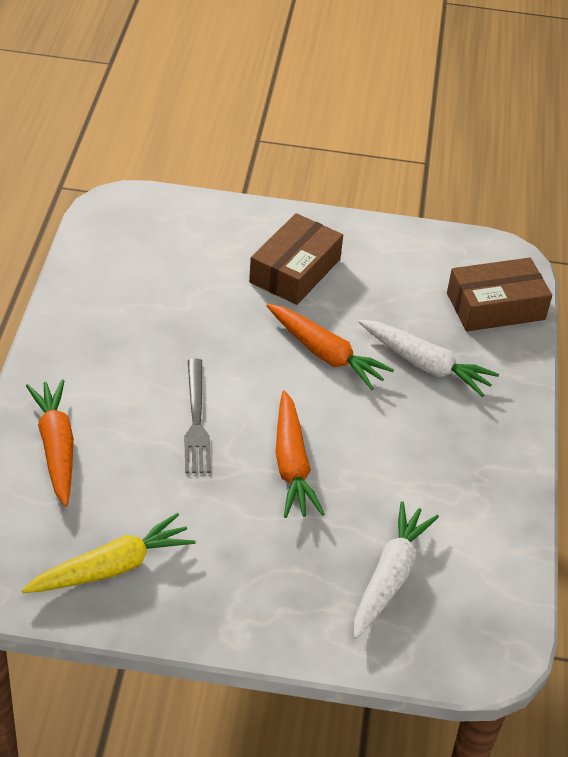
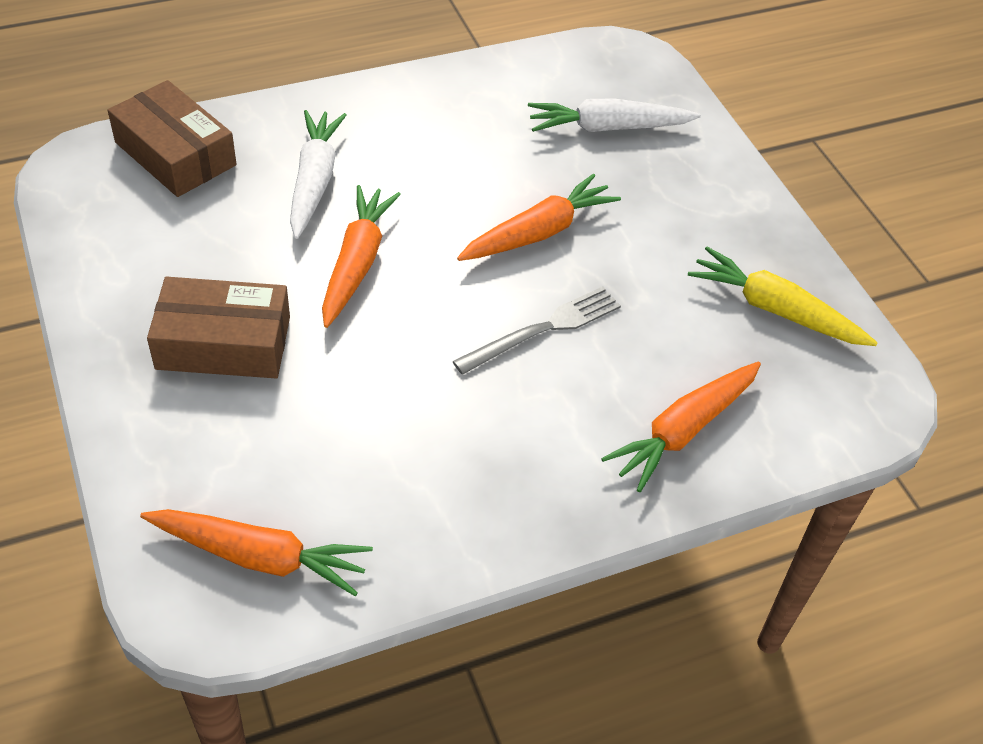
camera: 120 degrees left, 5 degrees up
(129, 234) = (260, 557): none -> orange carrot

